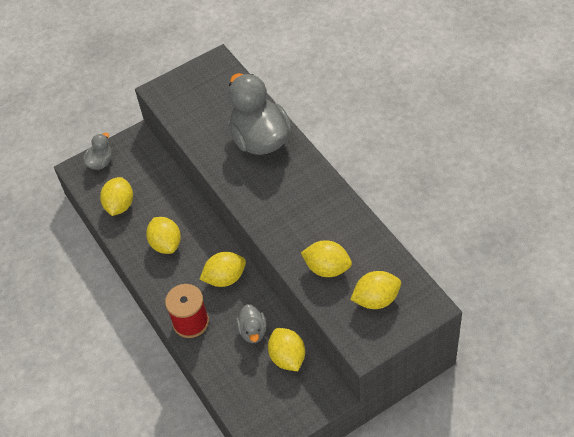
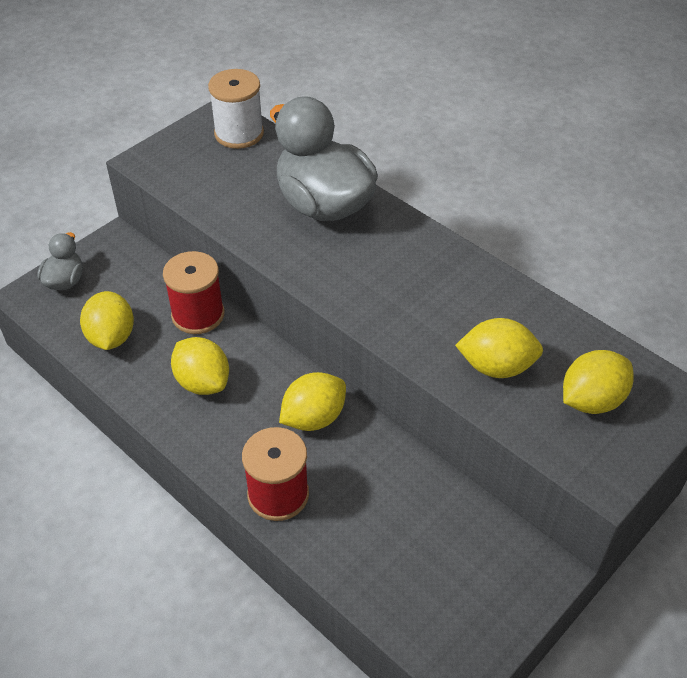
camera: 20 degrees left, 5 degrees down
(175, 198) = (198, 315): none -> red spool
(223, 78) = (239, 133): none -> white spool
(253, 331) = (385, 492): grey duck -> none
(287, 357) = (455, 523): yellow lemon -> none

